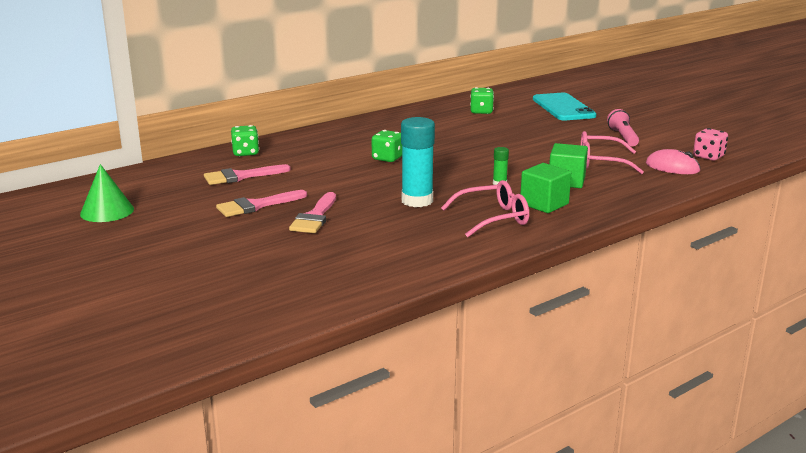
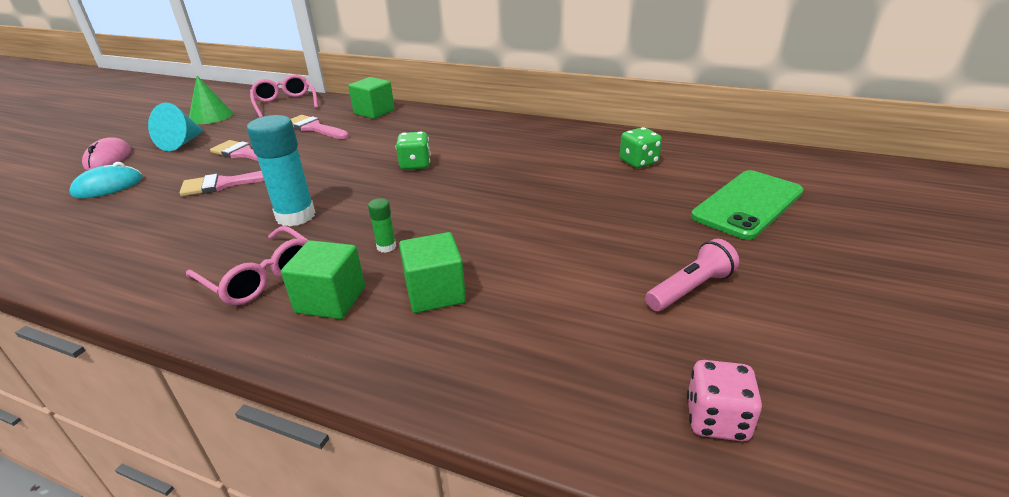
camera: 60 degrees right, 10 degrees up
(169, 228) = (181, 143): none -> turquoise cone
(235, 262) = (108, 187): none -> turquoise mouse
(245, 153) = (374, 112): green dice -> green cube
(563, 107) = (747, 204): turquoise phone -> green phone
(601, 162) = (545, 300): pink glasses -> pink glasses (285, 103)
(672, 167) = (600, 384): pink mouse -> pink mouse (108, 158)

